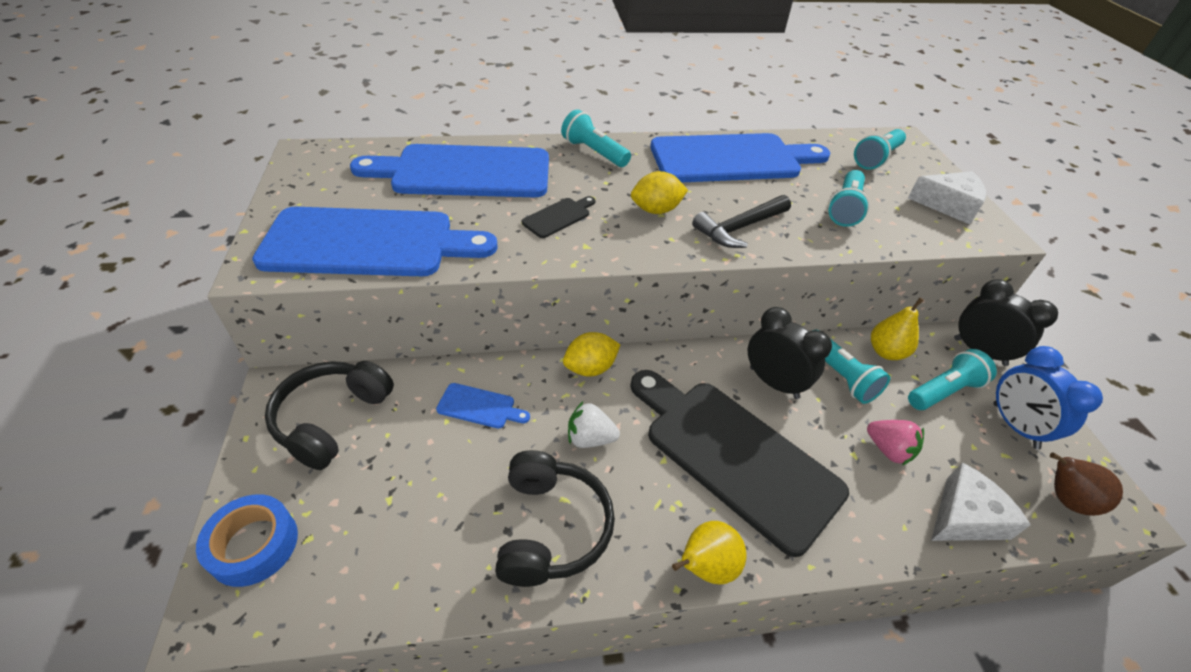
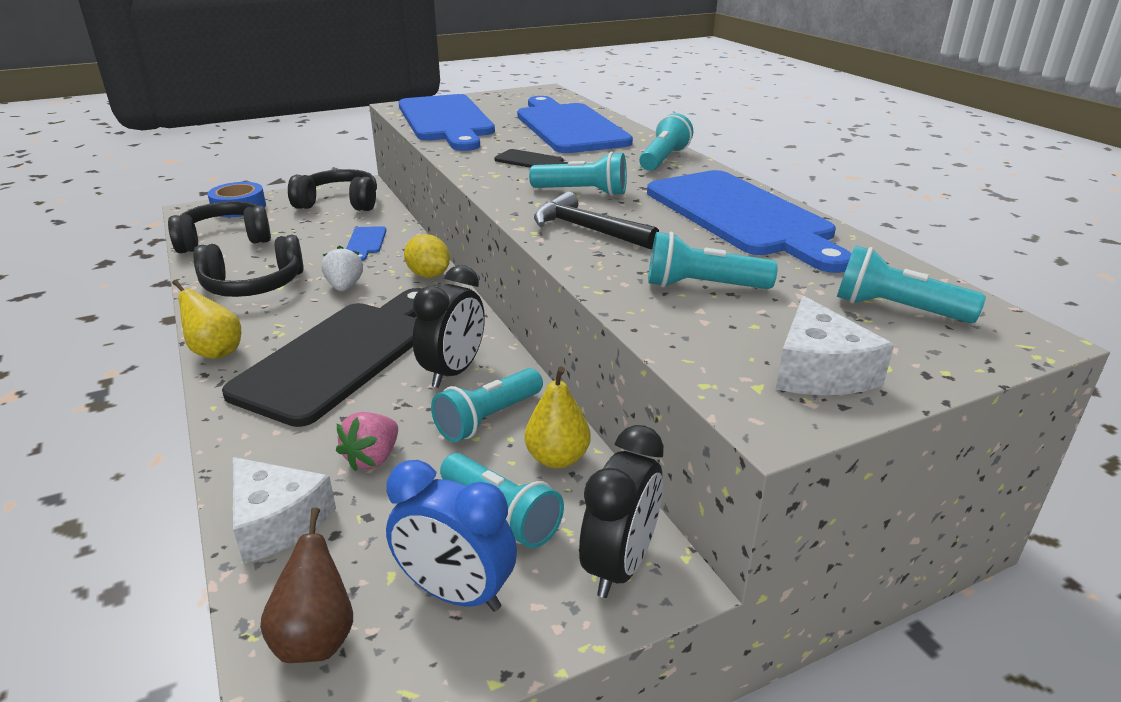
camera: 75 degrees right, 15 degrees down
(381, 563) = (225, 240): none -> black headphones
(656, 210) = (582, 192): yellow lemon -> turquoise flashlight
(1014, 426) = (456, 593): blue clock -> blue clock turned 120 degrees counterclockwise

